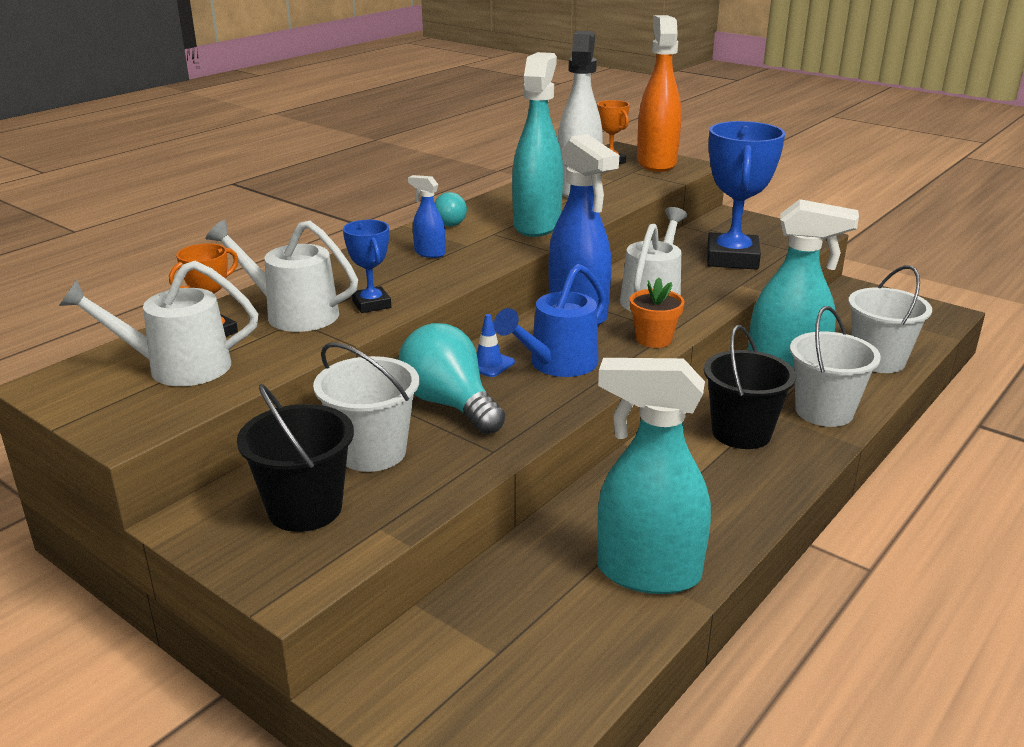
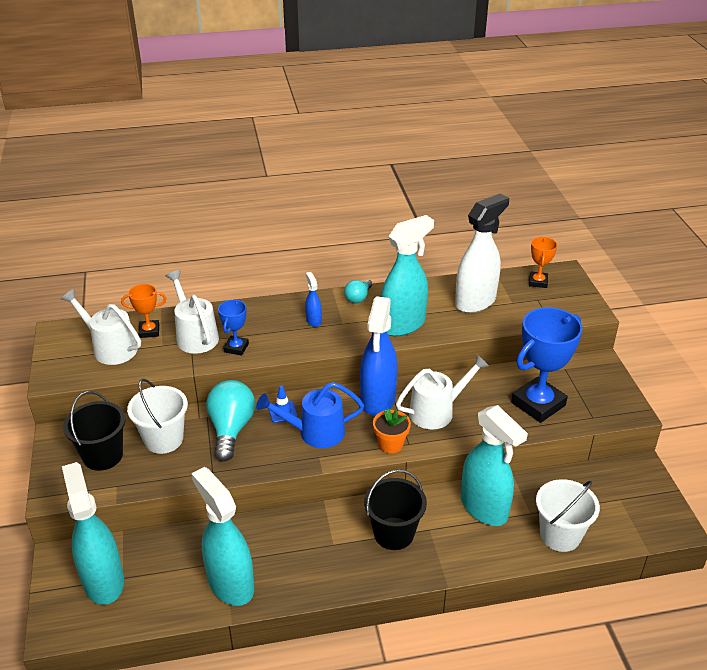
camera: 40 degrees right, 10 degrees up
(474, 673) = (103, 581): none -> turquoise spray bottle
(656, 163) = (568, 297): orange spray bottle -> none
(824, 411) = (463, 550): white bucket -> none

